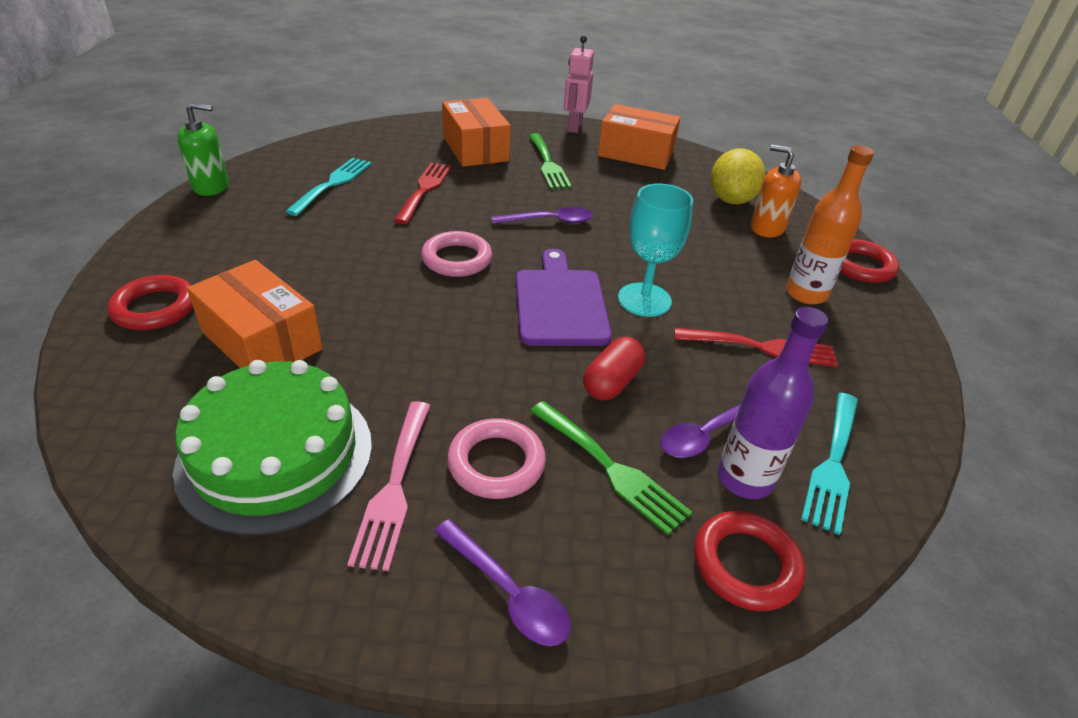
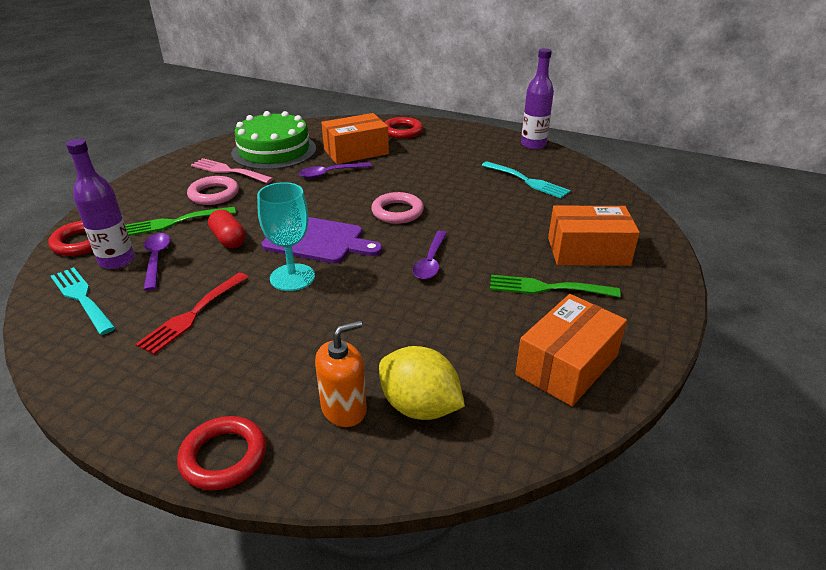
camera: 115 degrees right, 5 degrees down
(211, 186) = (533, 145): green soap dispenser -> purple bottle
(424, 190) = (507, 214): red fork -> none
(508, 593) = (150, 185): purple spoon -> purple spoon (330, 173)
(574, 127) = (652, 334): pink robot -> none
(806, 294) = (223, 377): orange bottle -> none

